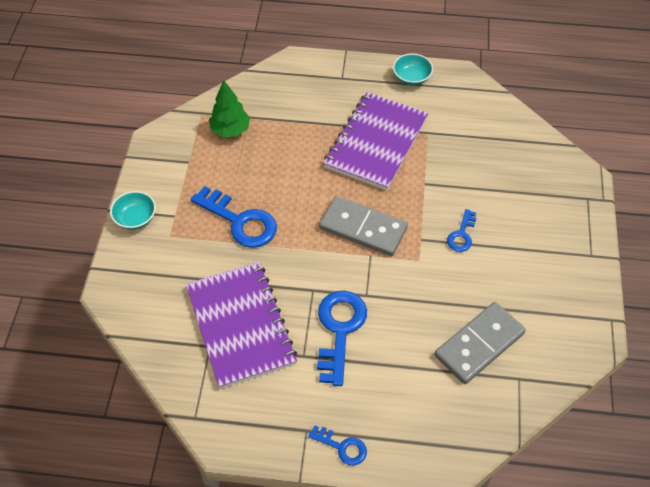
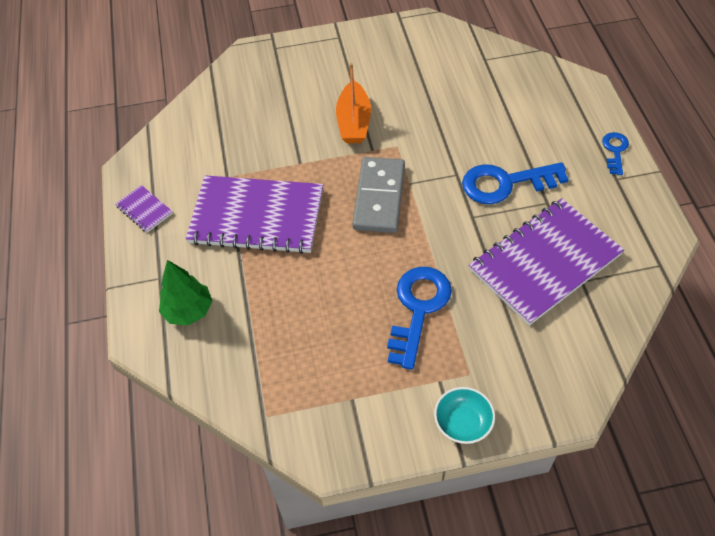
camera: 105 degrees left, 0 degrees up
(230, 130) = (283, 370): green tree -> green tree (188, 311)
(411, 78) = (144, 210): turquoise bowl -> purple notebook
(461, 235) = (354, 122): blue key -> orange boat
(479, 344) = (466, 88): grey domino -> none

